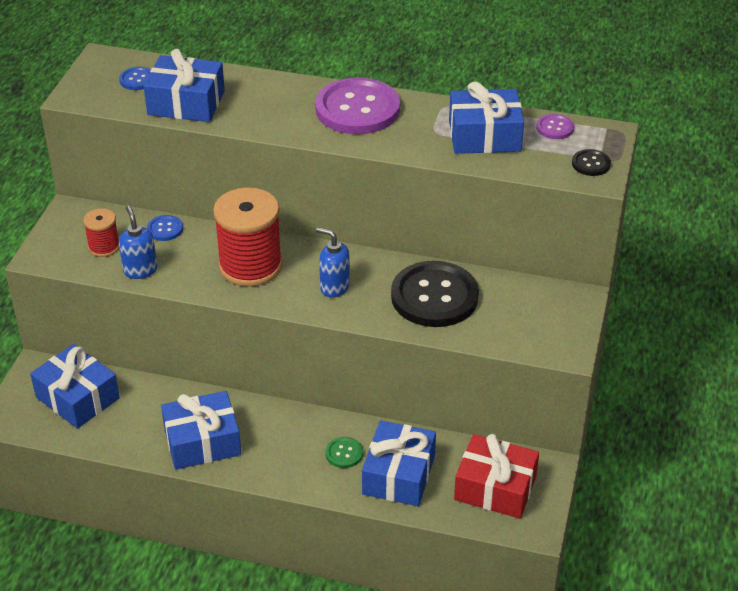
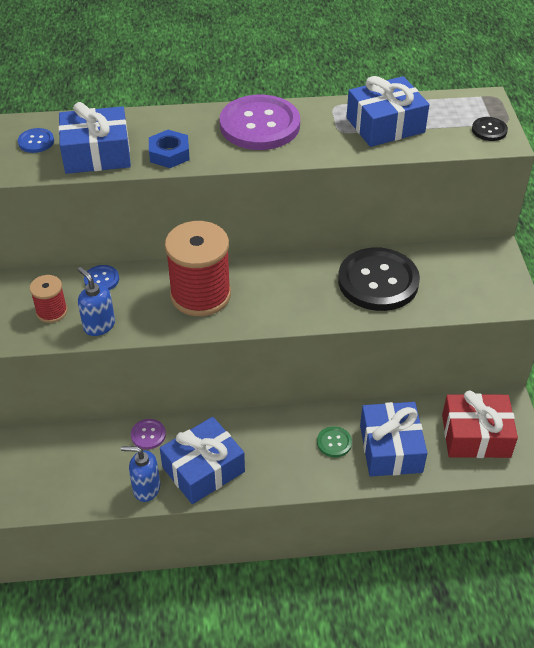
camera: 20 degrees left, 5 degrees up
(77, 398) = (65, 461): blue gift -> none
(253, 117) = (169, 154): none -> blue nut
(334, 287) = (287, 295): blue soap dispenser -> blue soap dispenser (146, 488)
(554, 128) = (439, 105): purple button -> purple button (148, 435)

